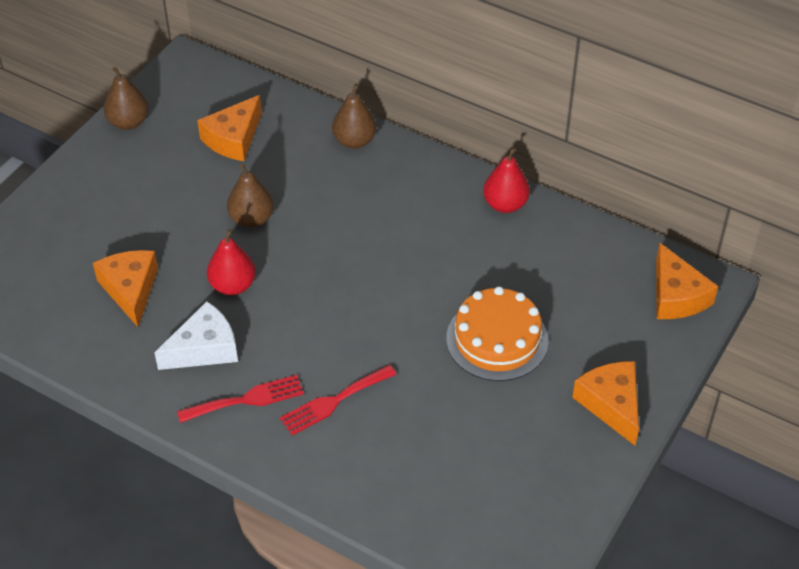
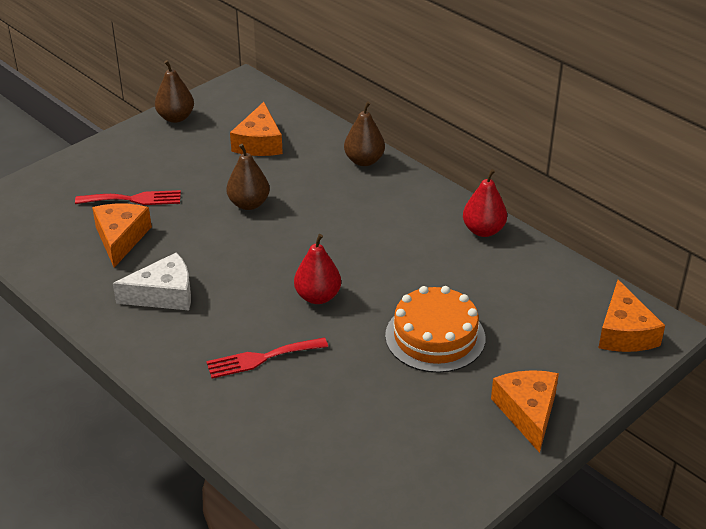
camera: 15 degrees right, 10 degrees down
(233, 285) = (210, 251): red pear -> red pear (318, 297)
(234, 138) = (259, 143): orange cheese -> orange cheese turned 45 degrees counterclockwise
(246, 399) = (183, 341): red fork -> red fork (134, 199)

